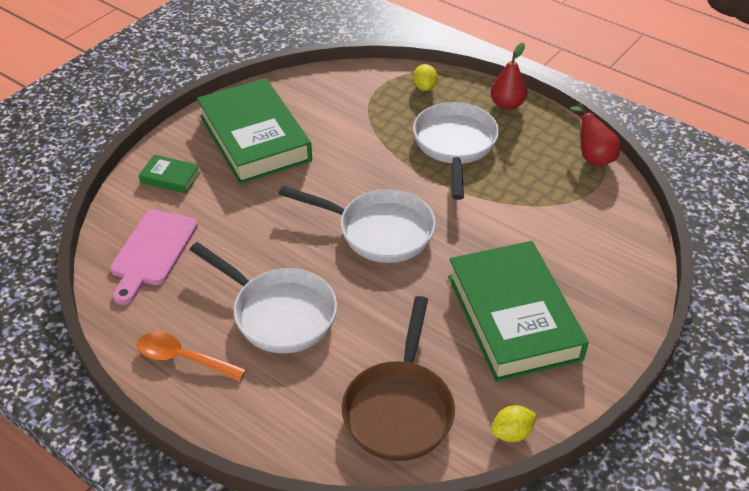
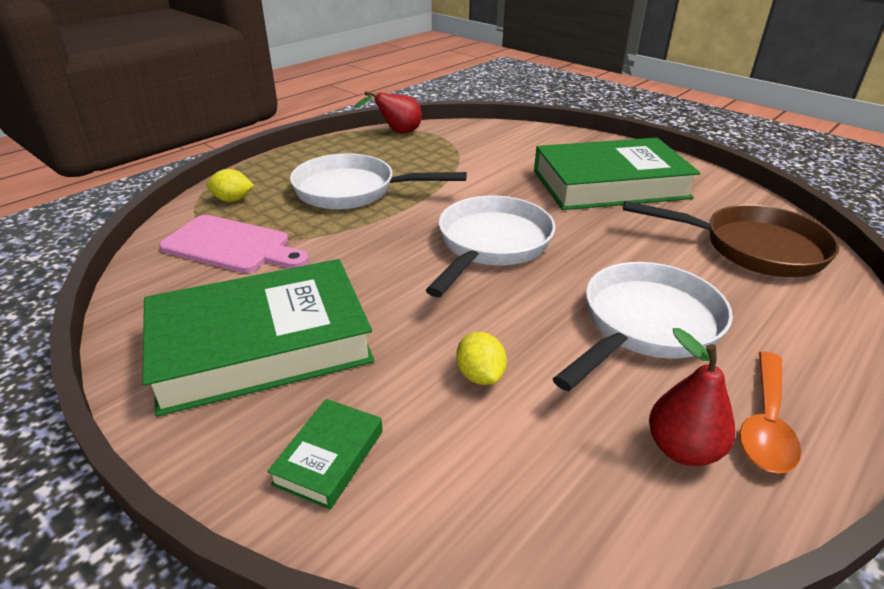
camera: 85 degrees left, 10 degrees down
(152, 251) = (535, 476): pink cutting board -> pink cutting board (231, 245)
(507, 104) = (297, 159): red pear -> red pear (682, 449)
(512, 433) = (747, 197): yellow lemon -> yellow lemon (480, 375)

